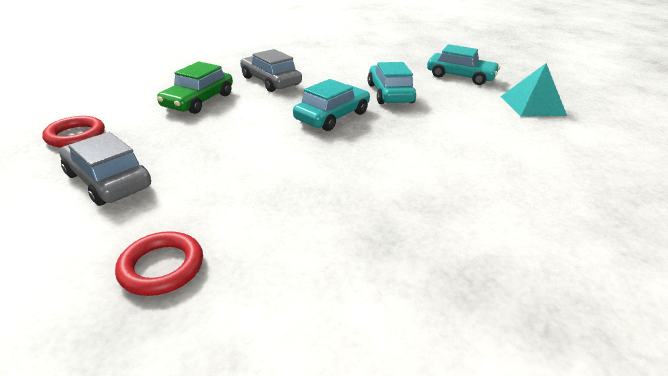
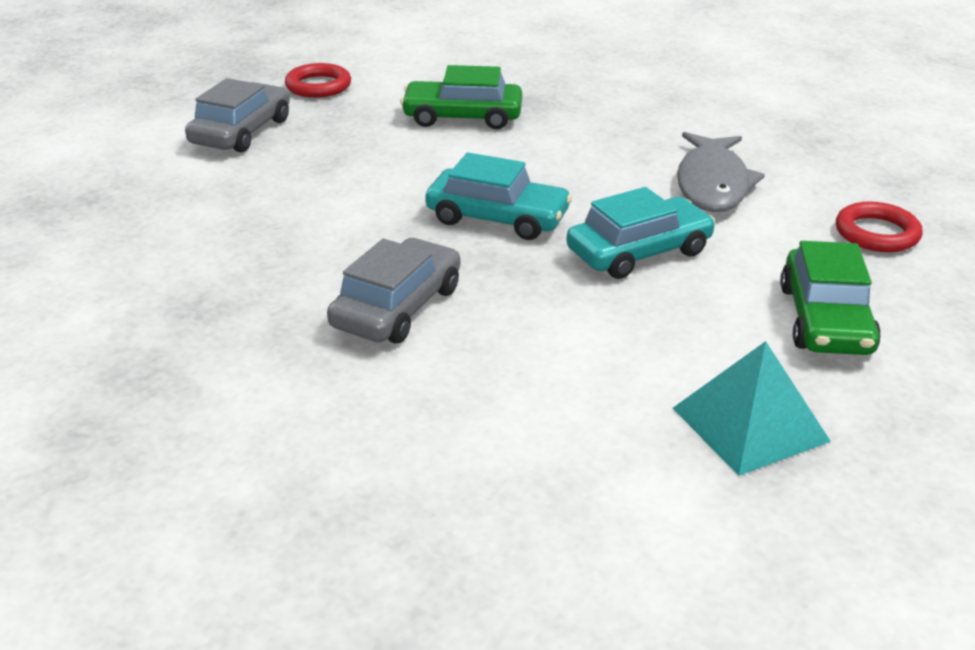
camera: 70 degrees right, 0 degrees up
(162, 267) = (117, 200): red ring -> red ring (876, 233)
(270, 81) = (581, 144): grey car -> grey car (397, 307)
(339, 67) = (712, 184): none -> grey fish
(460, 76) = (825, 319): turquoise car -> green car

